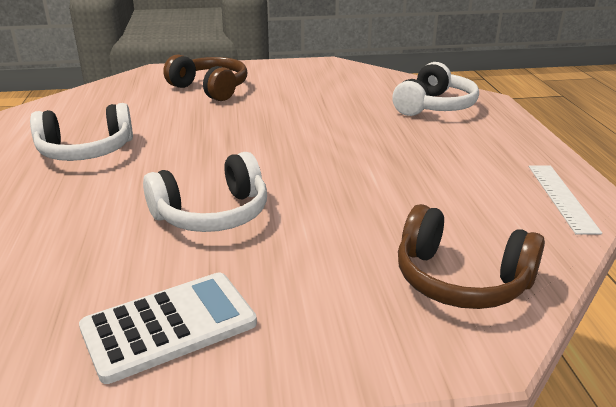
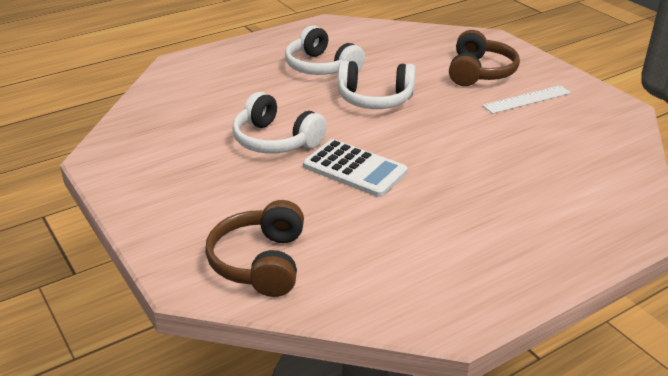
camera: 65 degrees right, 5 degrees up
(169, 326) = (153, 165): white calculator -> white calculator (354, 169)
(434, 106) = (580, 195): white headphones -> white headphones (375, 99)
(561, 197) = (436, 304): white ruler -> white ruler (527, 99)

